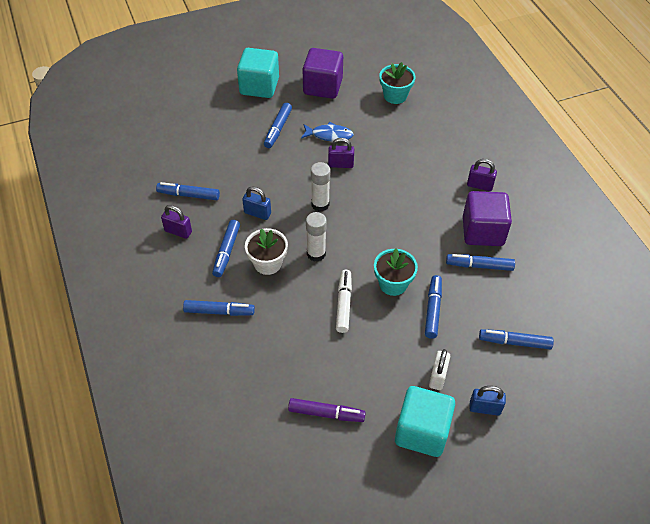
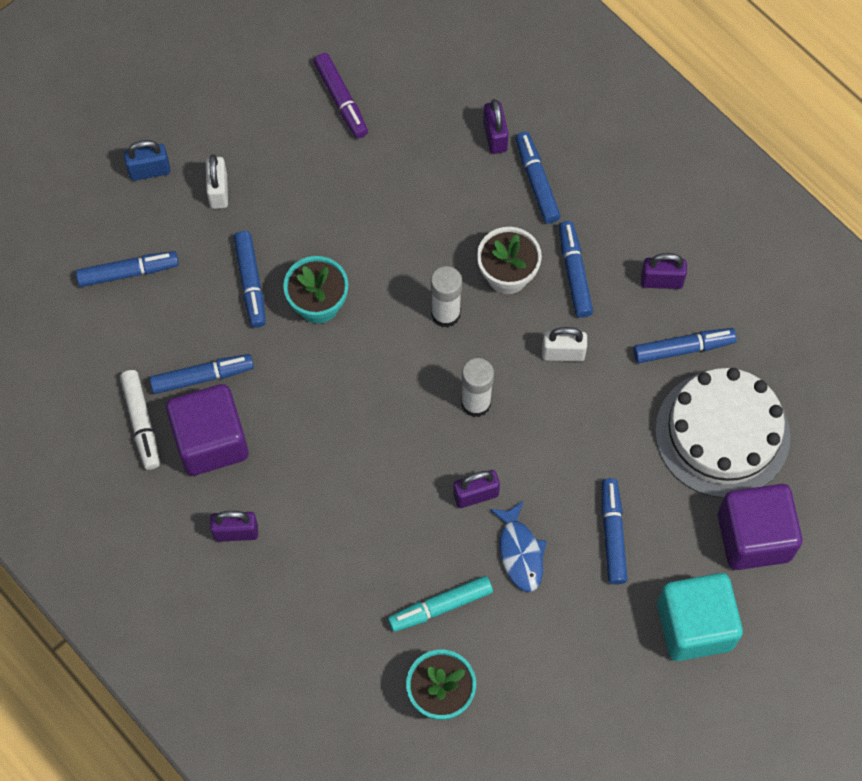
camera: 160 degrees right, 15 degrees up
(194, 152) = (722, 433): none -> white cake
(219, 311) = (536, 181): blue marker -> blue marker turned 90 degrees clockwise
(230, 350) = (495, 136): none -> purple padlock
(257, 213) = (563, 353): blue padlock -> white padlock
(322, 87) = (581, 668): purple cube -> purple cube (754, 537)
(326, 413) = (341, 100): purple marker -> purple marker turned 105 degrees counterclockwise
(329, 135) = (520, 552): blue fish -> blue fish turned 90 degrees counterclockwise
(343, 304) = (375, 249): white marker -> white marker (141, 423)
(381, 126) = (440, 607): none -> turquoise marker
(422, 431) = (219, 117): turquoise cube -> none

